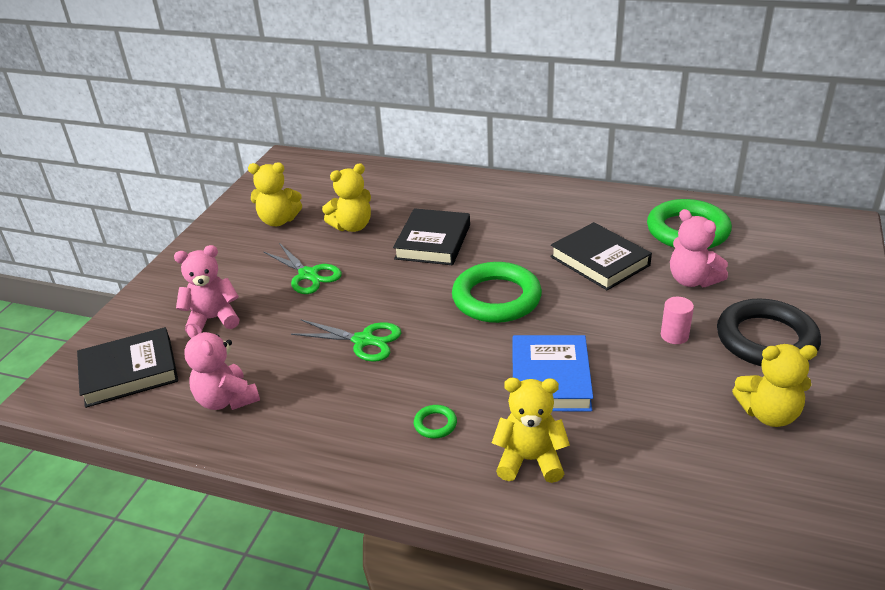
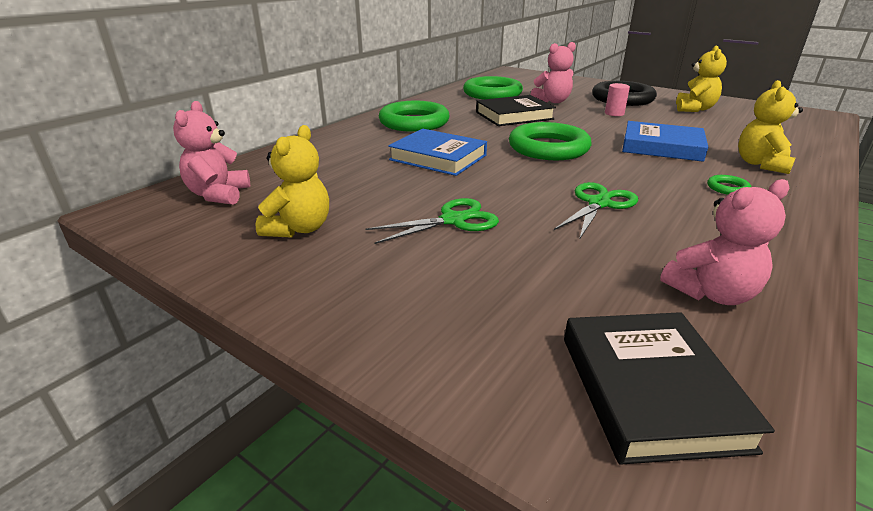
camera: 75 degrees left, 5 degrees down
(213, 319) = (522, 295): pink teddy bear -> pink teddy bear (219, 195)
(352, 226) = (367, 188): yellow teddy bear -> none
(433, 242) = (438, 157): black book -> blue book
(527, 207) = (414, 122): none -> green ring

